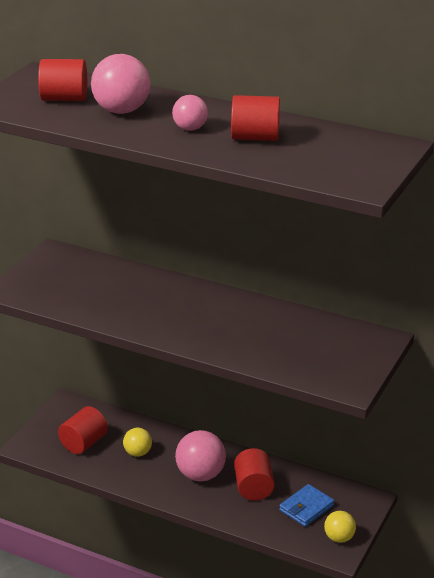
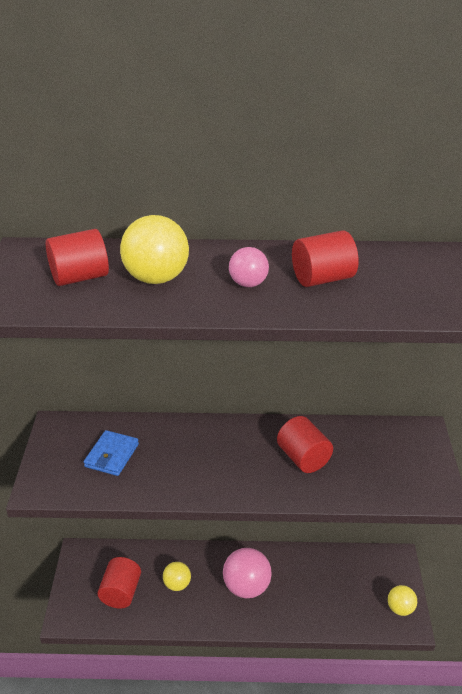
camera: 25 degrees left, 5 degrees up
(121, 111) = (156, 278): pink ball -> yellow ball
(253, 488) = (299, 583): red cylinder -> red cylinder (303, 458)
(306, 508) = (355, 587): blue wallet -> blue wallet (112, 455)

